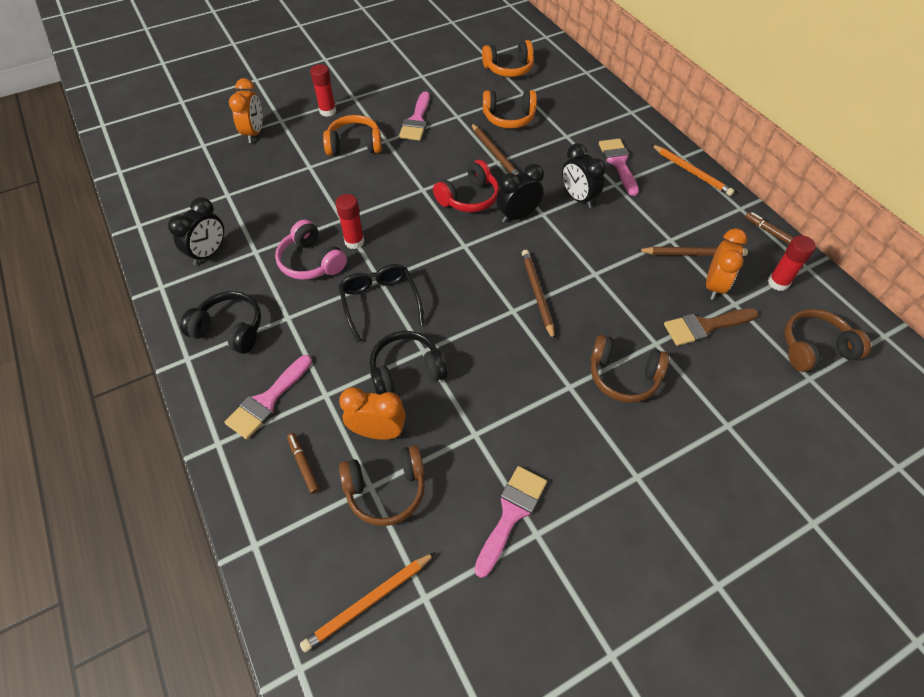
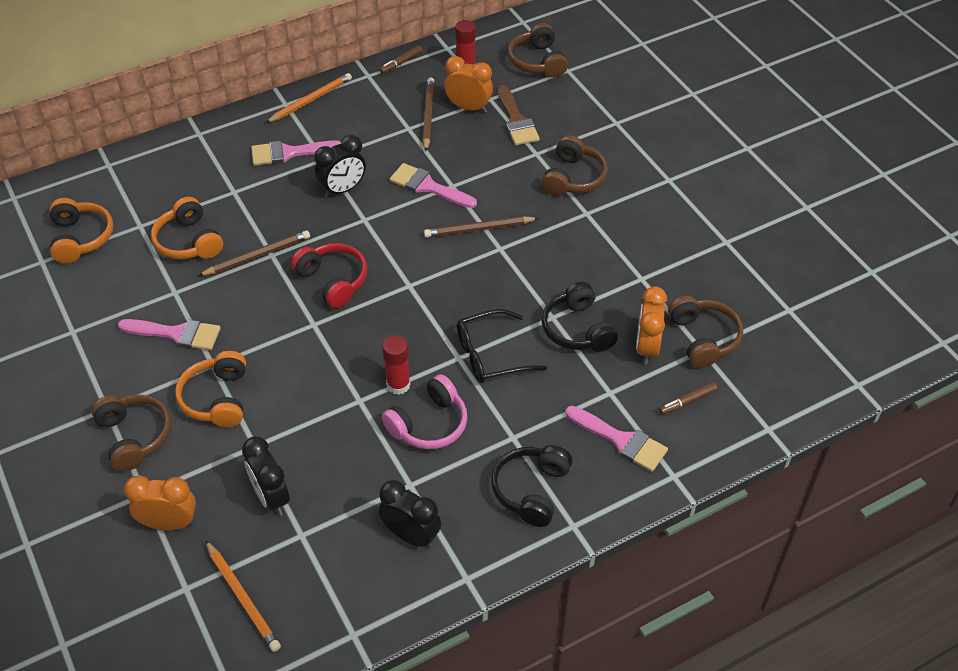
camera: 90 degrees left, 5 degrees down
(327, 111) = (134, 437): red glue stick -> brown headphones
(369, 601) = (799, 344): orange pencil -> orange pencil (242, 598)
(509, 118) = (189, 241): orange headphones -> orange headphones turned 150 degrees clockwise
(511, 514) = (712, 256): pink brush -> pink brush (428, 186)
(518, 216) = (366, 239): black clock -> black clock (271, 497)

